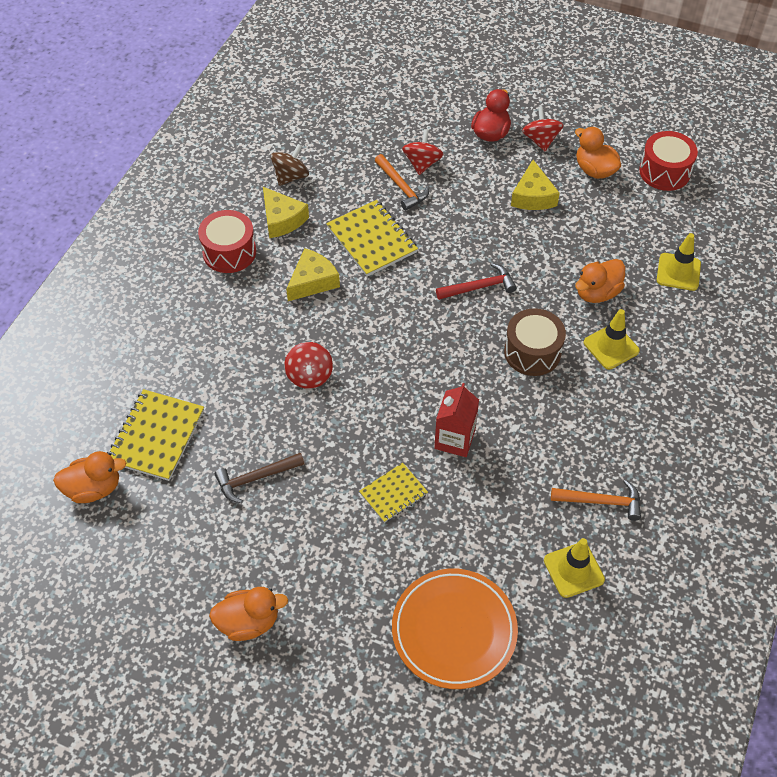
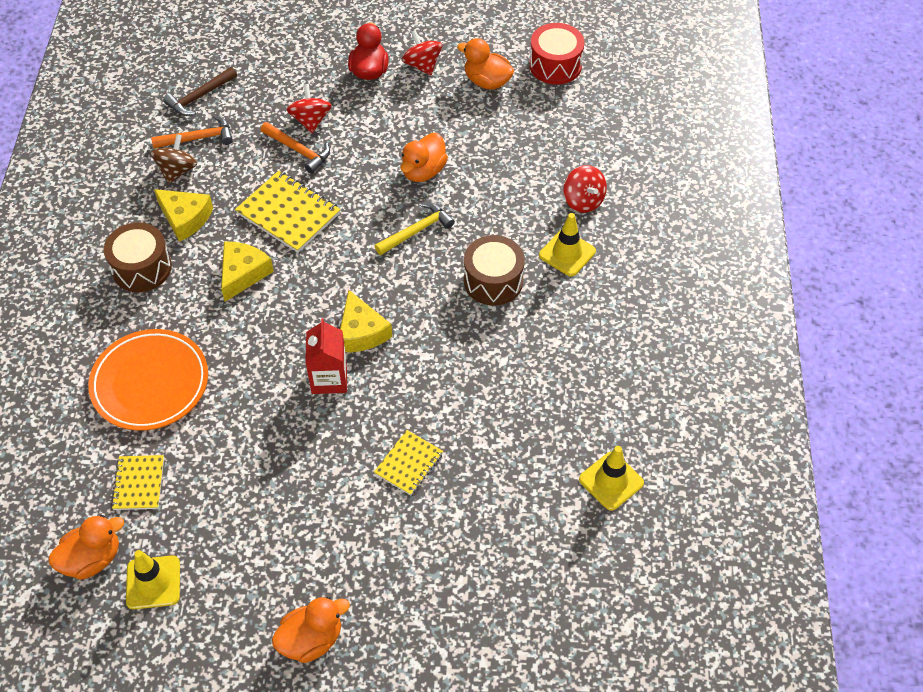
camera: 20 degrees left, 0 degrees up
(156, 436) = (139, 483): yellow notebook -> yellow notebook, size x0.61
(229, 252) = (142, 268): red drum -> brown drum
(256, 478) = (262, 493): brown hammer -> brown hammer (199, 97)
(309, 375) = (277, 371): red spinning top -> red spinning top (583, 201)
(454, 439) = (449, 390): red carton -> red carton (329, 378)
(454, 630) = (519, 577): orange plate -> orange plate (150, 383)
(479, 287) = (416, 231): red hammer -> yellow hammer
(533, 196) = (435, 124): yellow cheese -> yellow cheese (361, 332)
(597, 293) = (534, 204): orange duck -> orange duck (423, 171)
(601, 501) = (613, 407): orange hammer -> orange hammer (198, 138)
(678, 272) = (604, 161): yellow traffic cone -> yellow traffic cone (153, 582)

